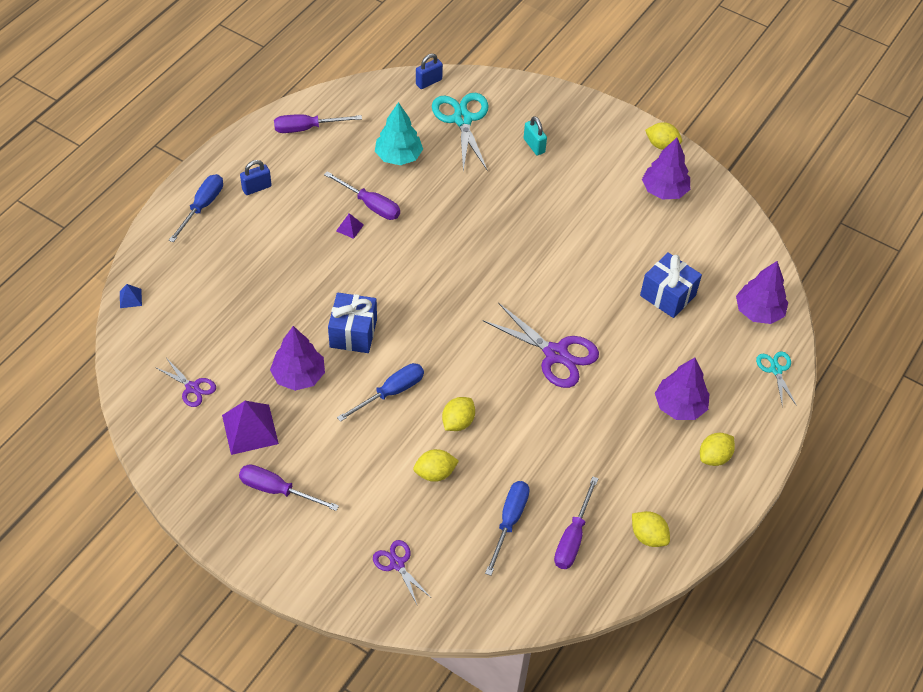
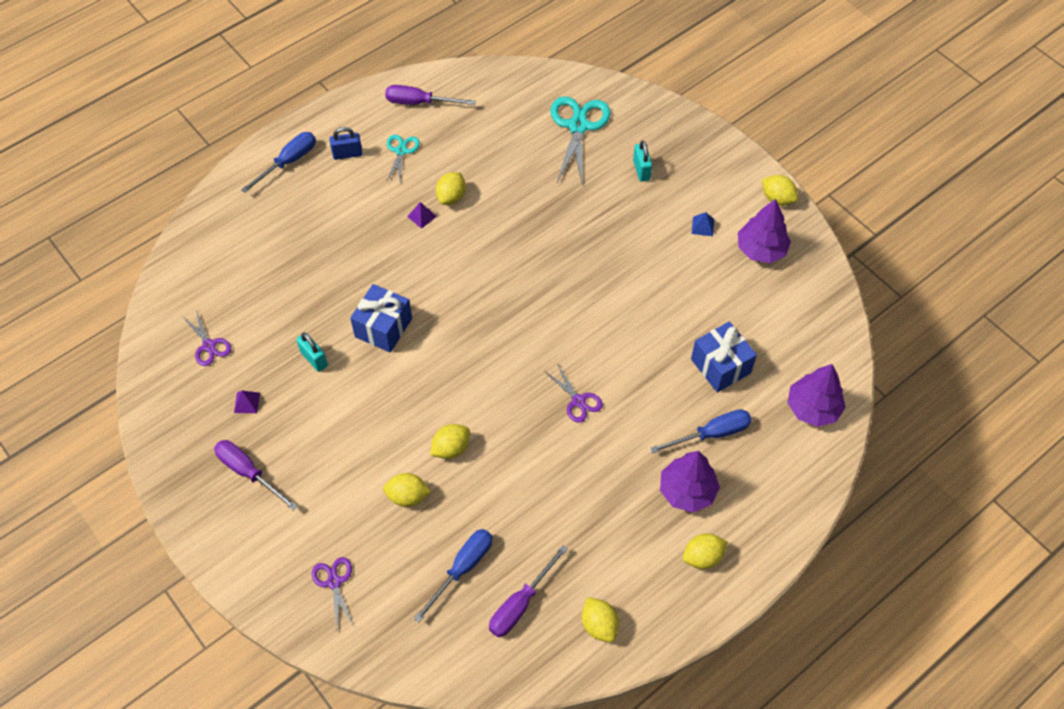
camera: 20 degrees right, 5 degrees up
(130, 298) = (186, 240): blue pyramid -> blue pyramid (702, 226)
(250, 429) = (247, 402): purple pyramid -> purple pyramid, size x0.48
(299, 376) = (314, 359): purple tree -> turquoise padlock
(370, 205) = (451, 197): purple screwdriver -> yellow lemon
(391, 392) = (397, 399): blue screwdriver -> blue screwdriver (711, 434)
(398, 156) = (498, 152): turquoise tree -> none
(429, 82) = (559, 79): blue padlock -> none
(556, 354) = (578, 401): purple scissors -> purple scissors, size x0.54
(776, 370) = (807, 478): turquoise scissors -> turquoise scissors (401, 151)

